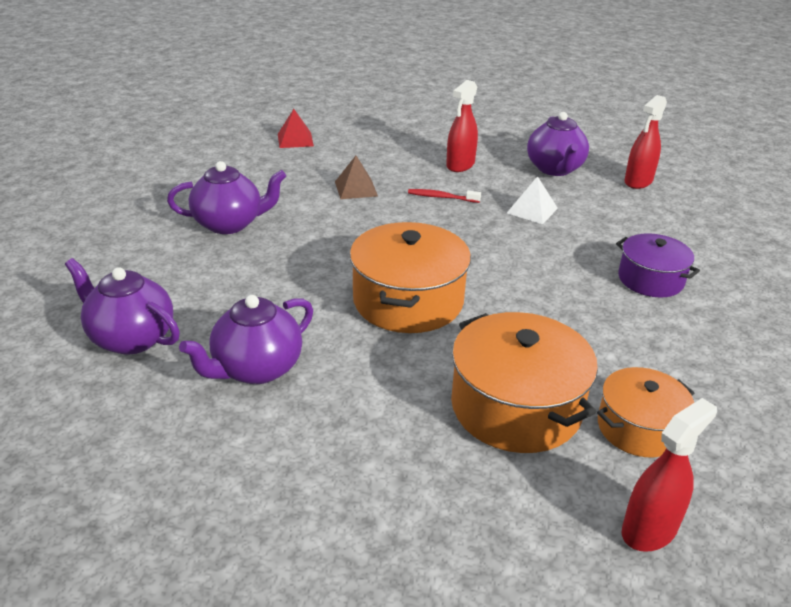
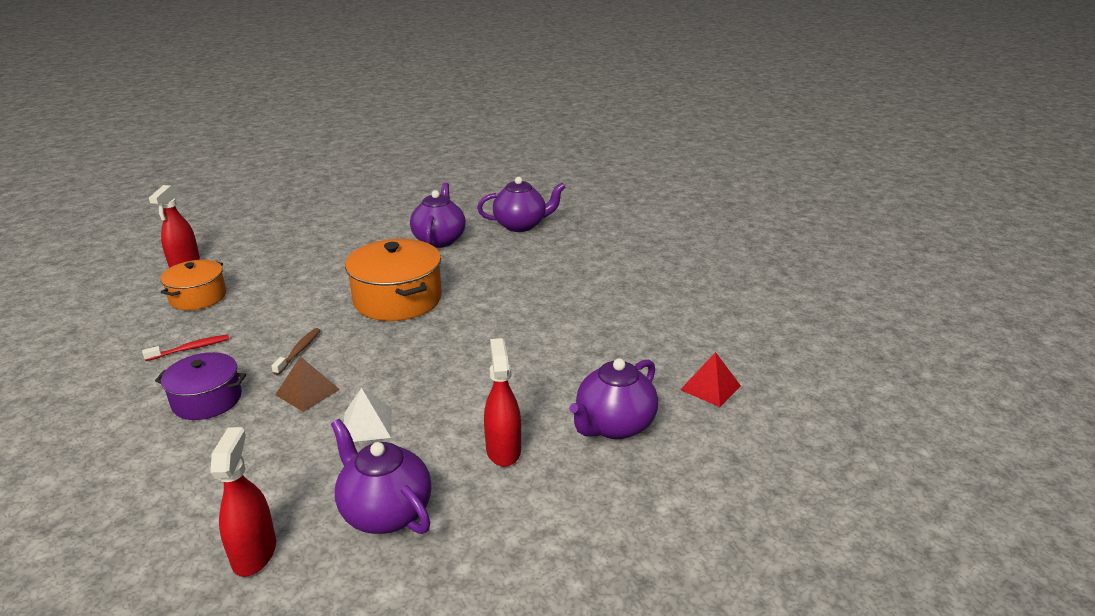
camera: 140 degrees right, 5 degrees down
(229, 224) = (591, 289): purple teapot -> purple teapot (614, 426)
(356, 189) = (558, 362): brown pyramid -> brown pyramid (307, 392)
(441, 197) = (472, 393): red toothbrush -> red toothbrush (190, 349)
(516, 407) = (280, 279): orange pot -> none
(548, 289) = (299, 351): none -> brown toothbrush

